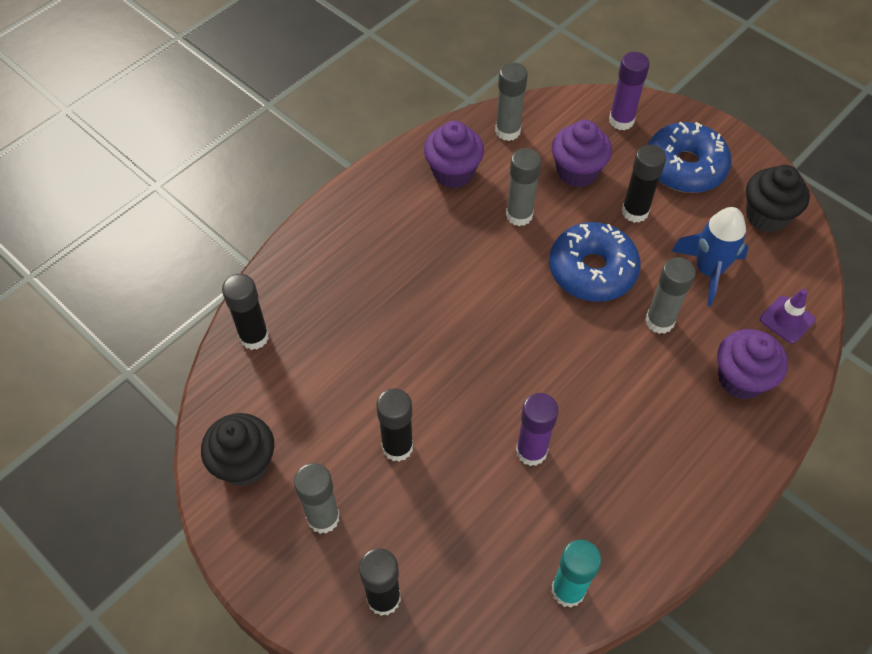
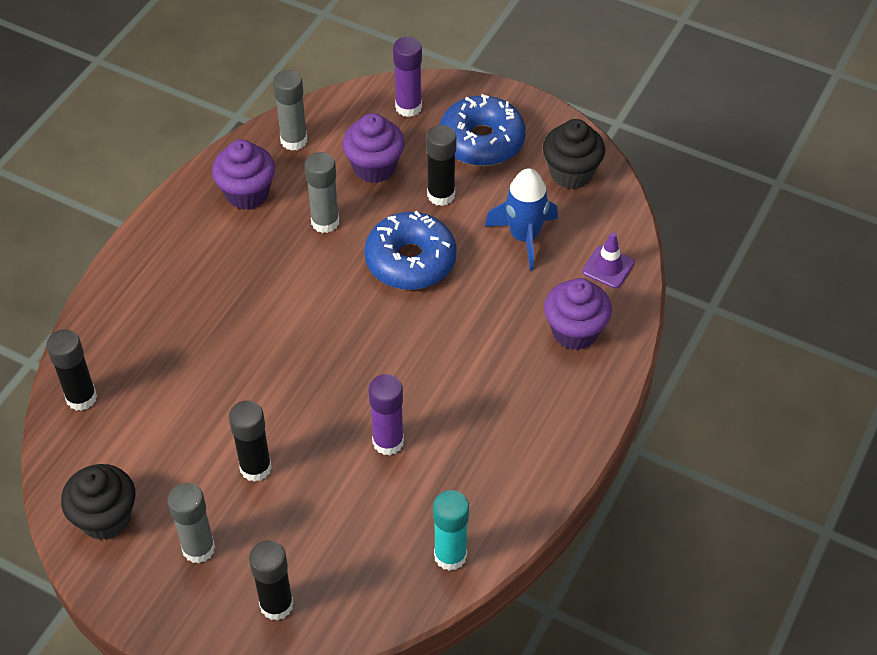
camera: 15 degrees left, 5 degrees down
(659, 321) = (486, 295): grey glue stick -> none

